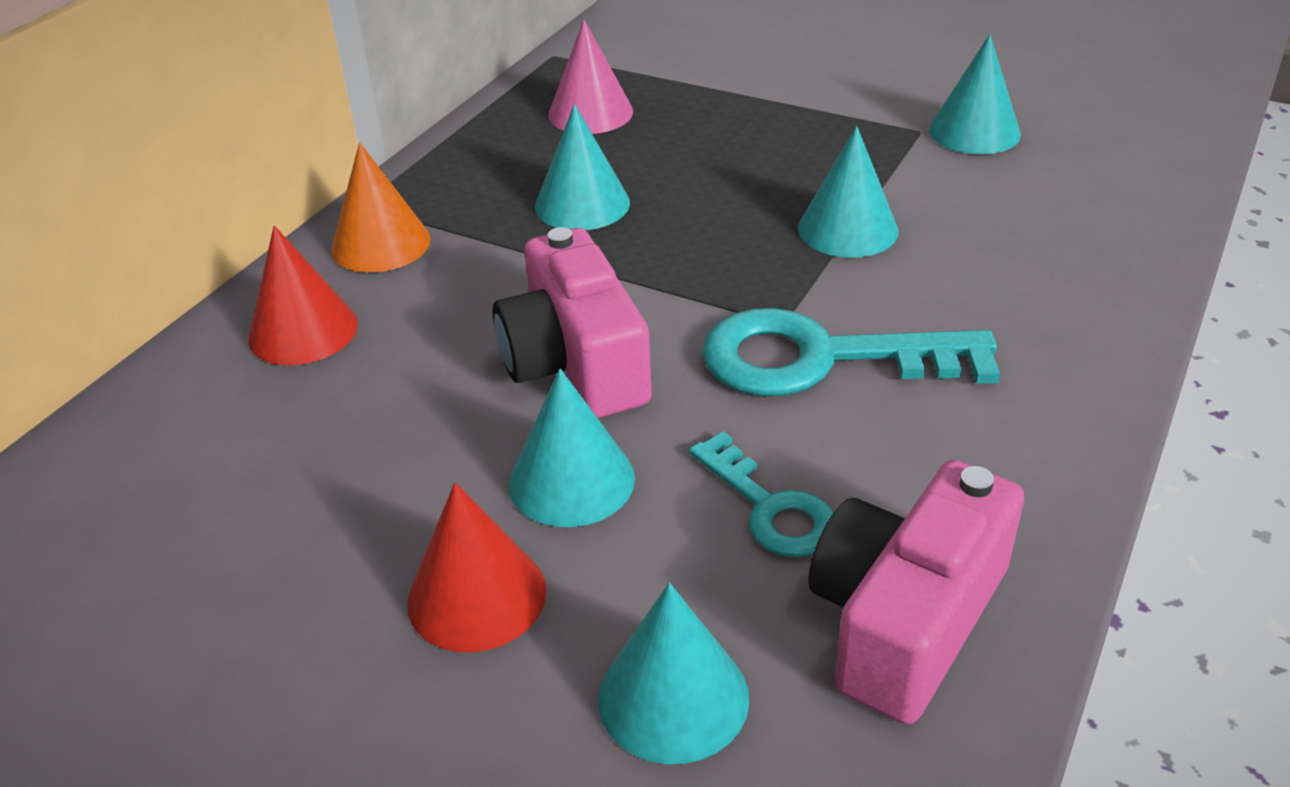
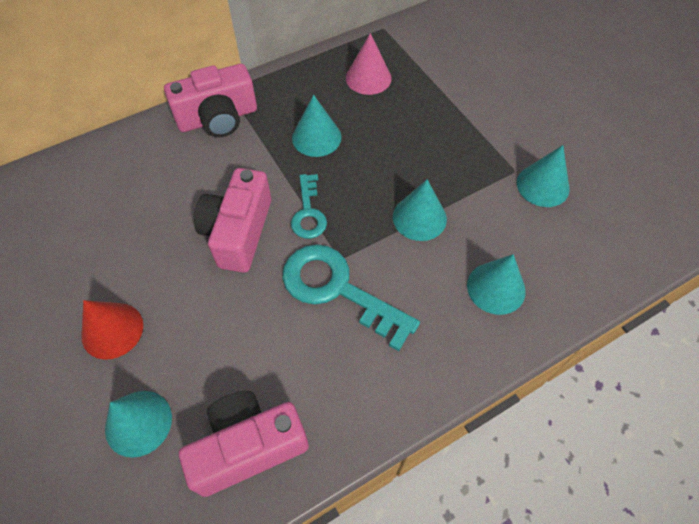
camera: 30 degrees right, 20 degrees up
(303, 331) = (154, 154): red cone -> none
(381, 244) = (218, 118): orange cone -> pink camera
(571, 480) = (187, 295): turquoise cone -> turquoise cone (496, 288)
(770, 507) = (247, 356): turquoise key -> turquoise key (308, 212)

